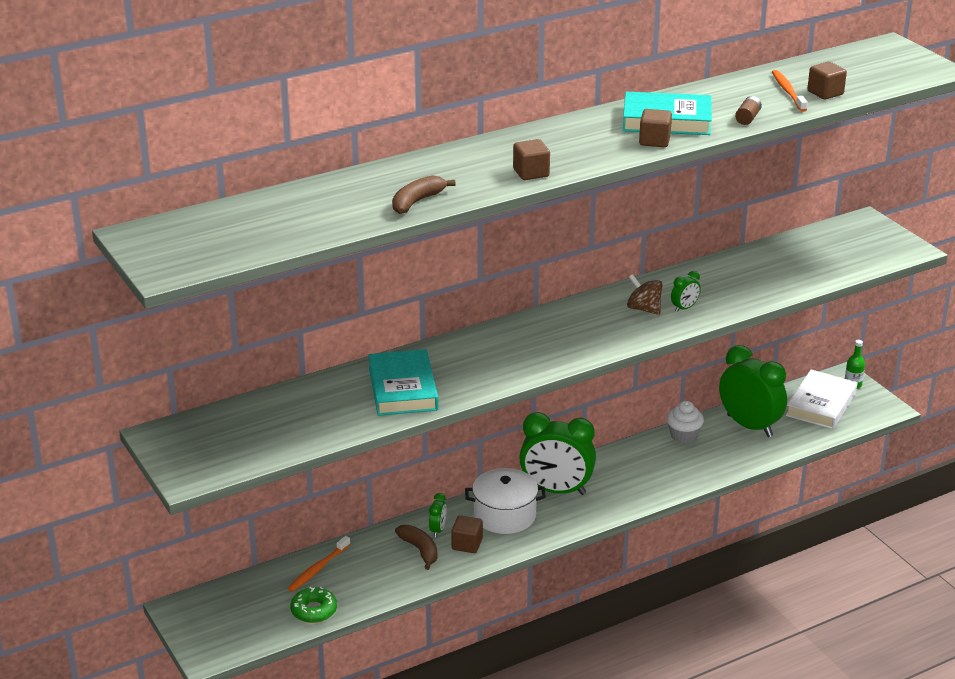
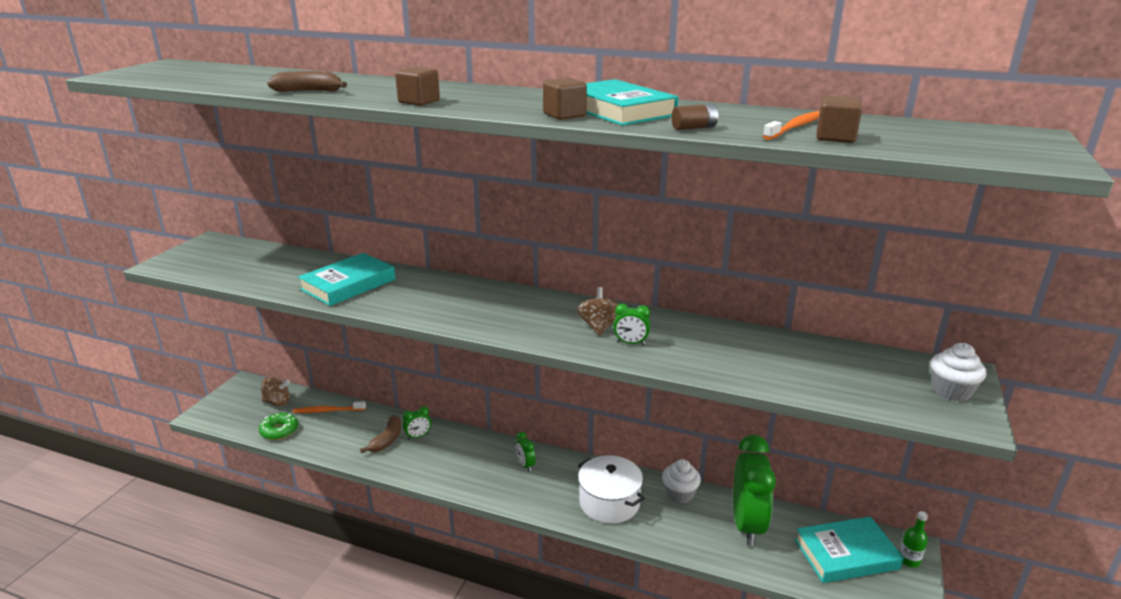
camera: 50 degrees right, 5 degrees down
(254, 596) = (277, 402): none -> brown spinning top
(467, 544) = (414, 457): brown cube -> none
(505, 515) = (467, 456): white pot -> white pot (609, 502)
(556, 490) = (525, 465): green clock -> green clock, size x0.42
(821, 404) = (846, 554): white book -> turquoise book
(878, 236) = (951, 391): none -> white cupcake

